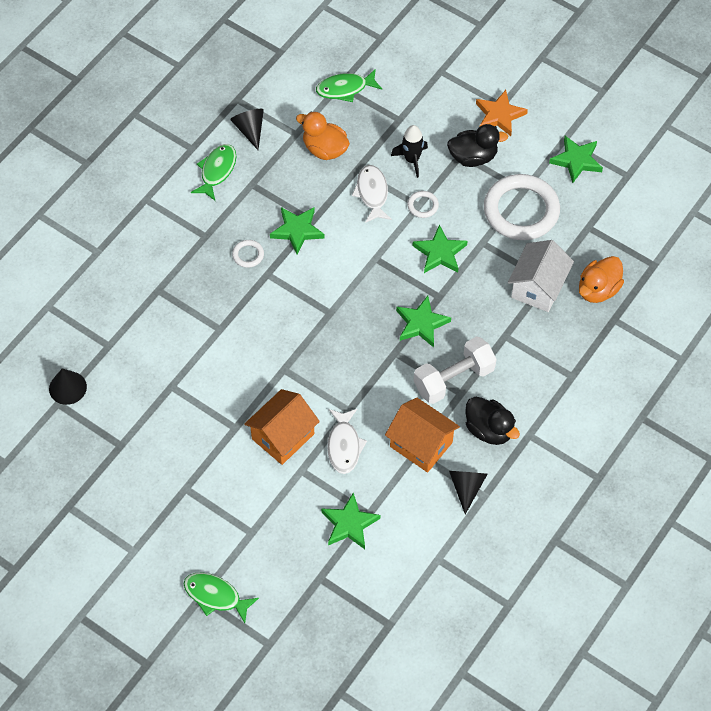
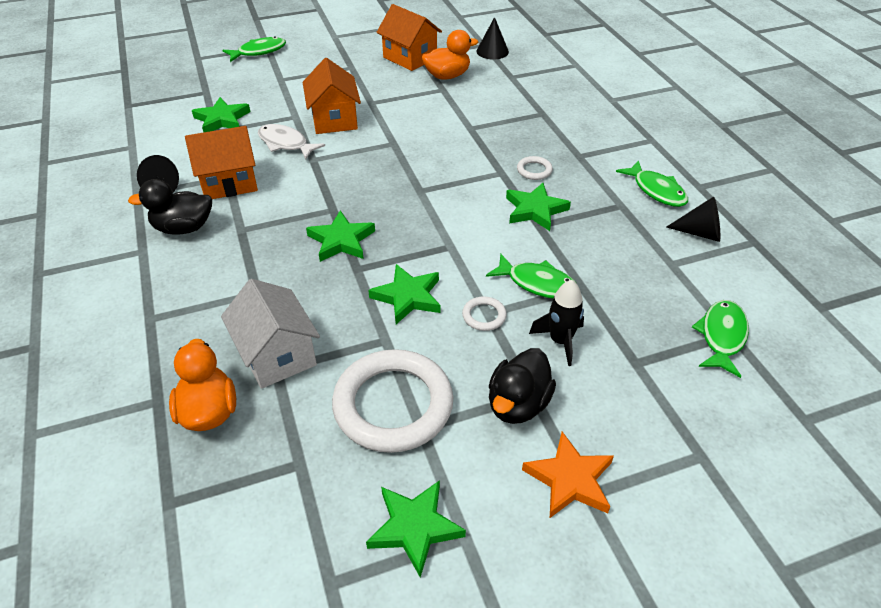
camera: 125 degrees right, 15 degrees down
(130, 450) = (410, 57): none -> orange house
(324, 149) = (632, 275): orange duck -> orange duck (447, 76)
(372, 193) = (537, 283): white fish -> green fish
(454, 379) = (259, 232): white dumbbell -> none

